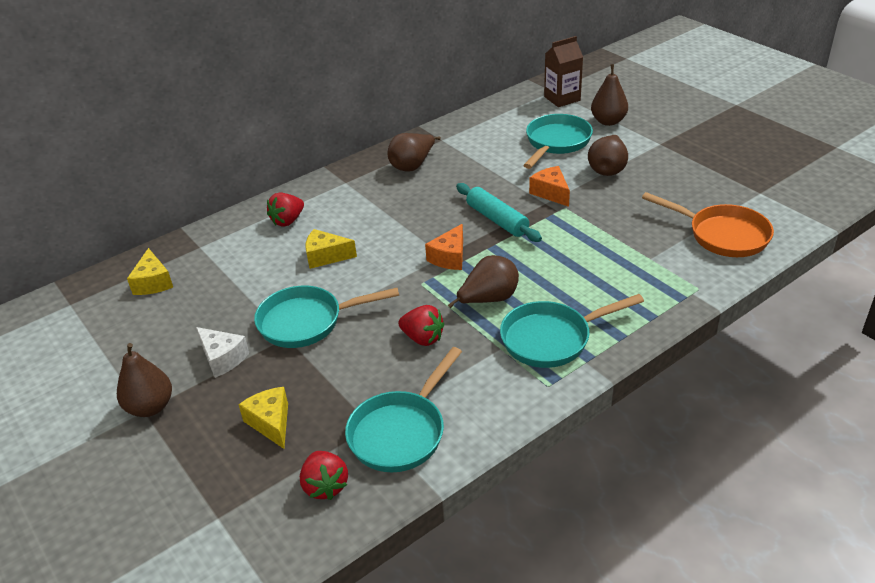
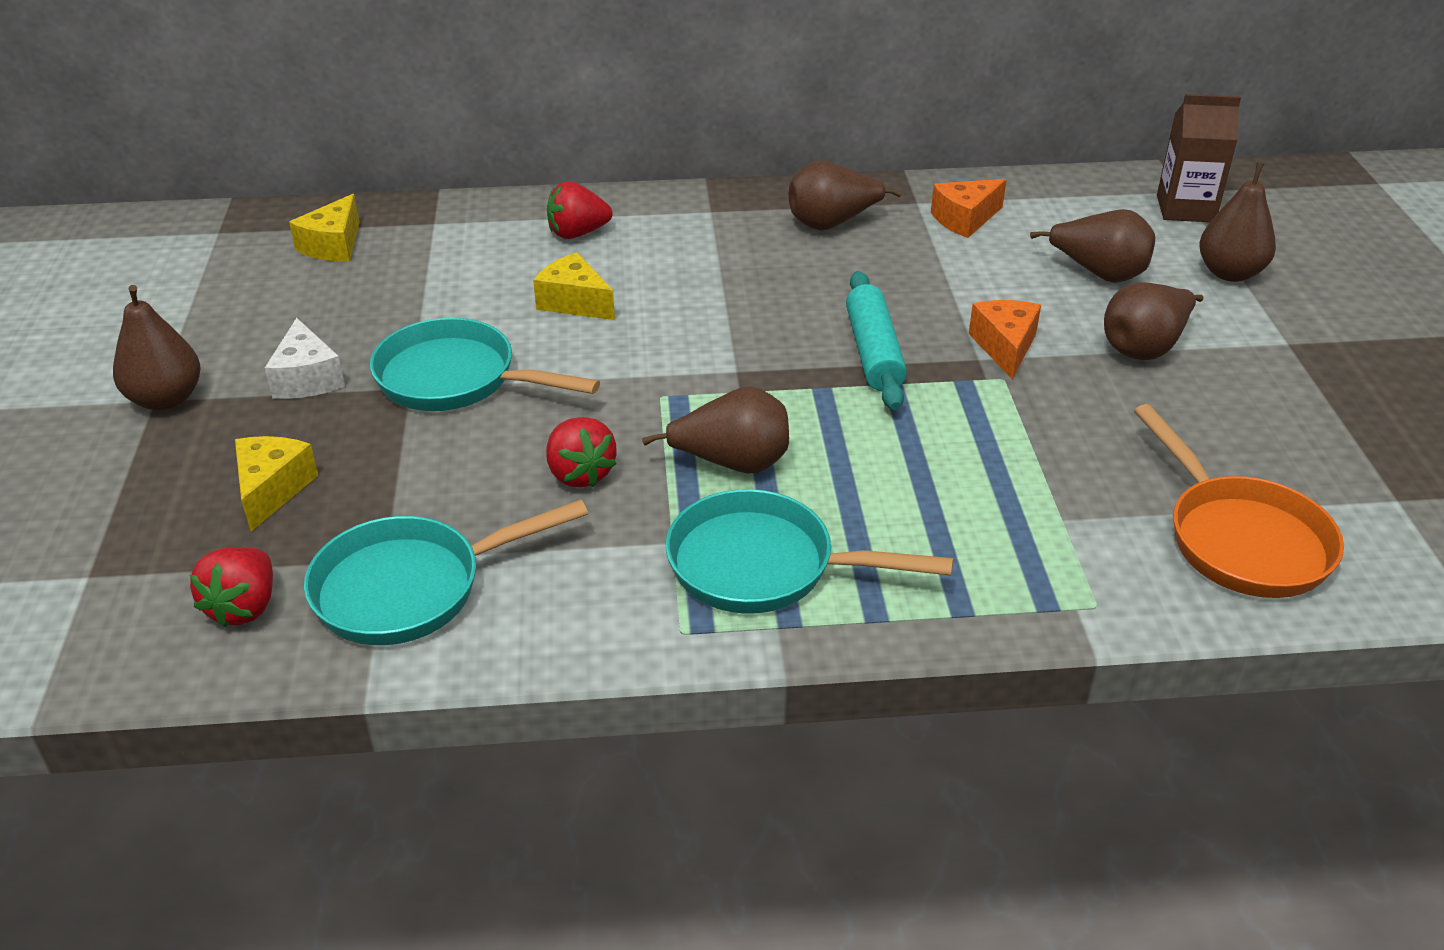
camera: 30 degrees right, 0 degrees up
(449, 257) = (742, 377): orange cheese -> orange cheese (965, 219)
(556, 143) = (1099, 273): turquoise pan -> brown pear

